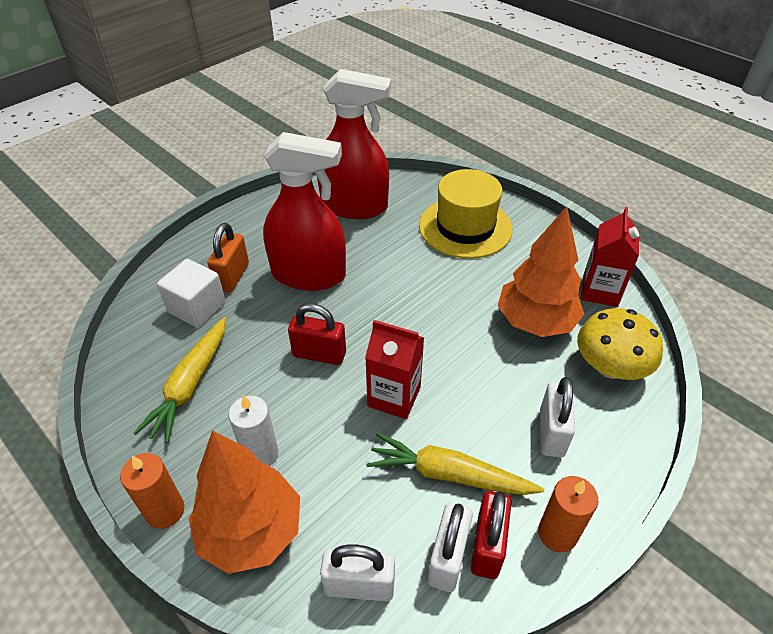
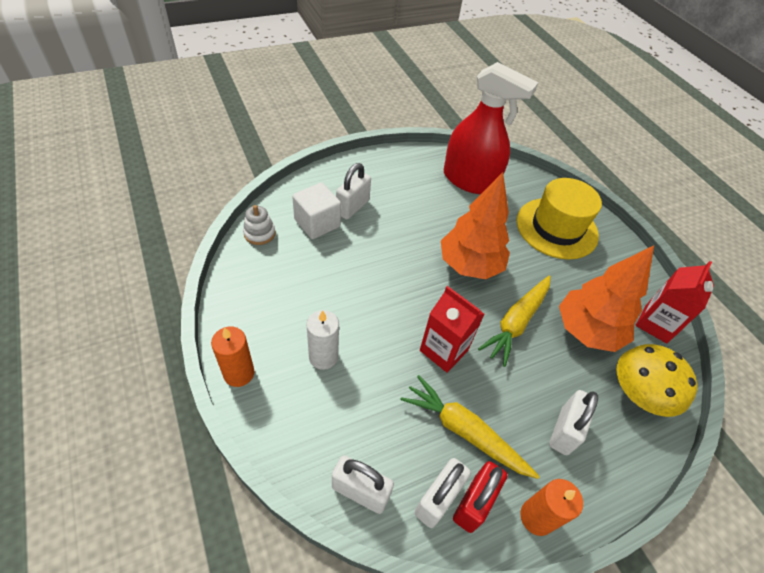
camera: 15 degrees right, 5 degrees up
(130, 342) = (259, 233): none -> white stacking toy
(190, 385) = (291, 282): yellow carrot -> yellow carrot (516, 322)
(232, 277) = (352, 207): orange padlock -> white padlock
(251, 531) = (295, 415): orange tree -> orange tree (470, 265)
(309, 275) = (412, 225): red spray bottle -> none
(319, 354) = (397, 294): red padlock -> none

